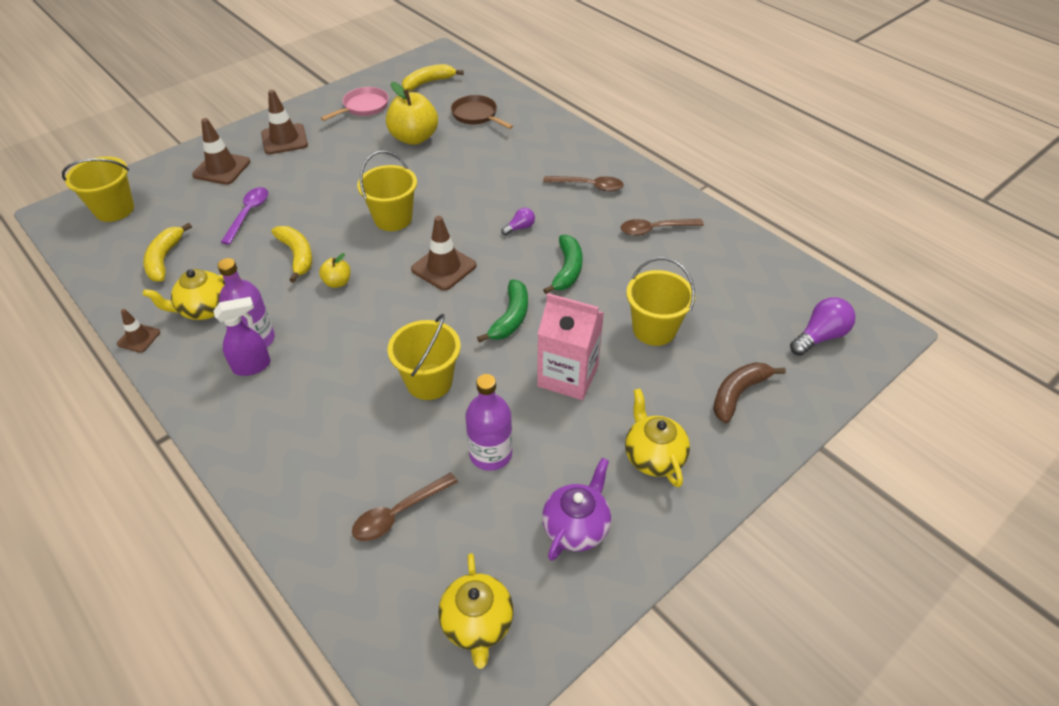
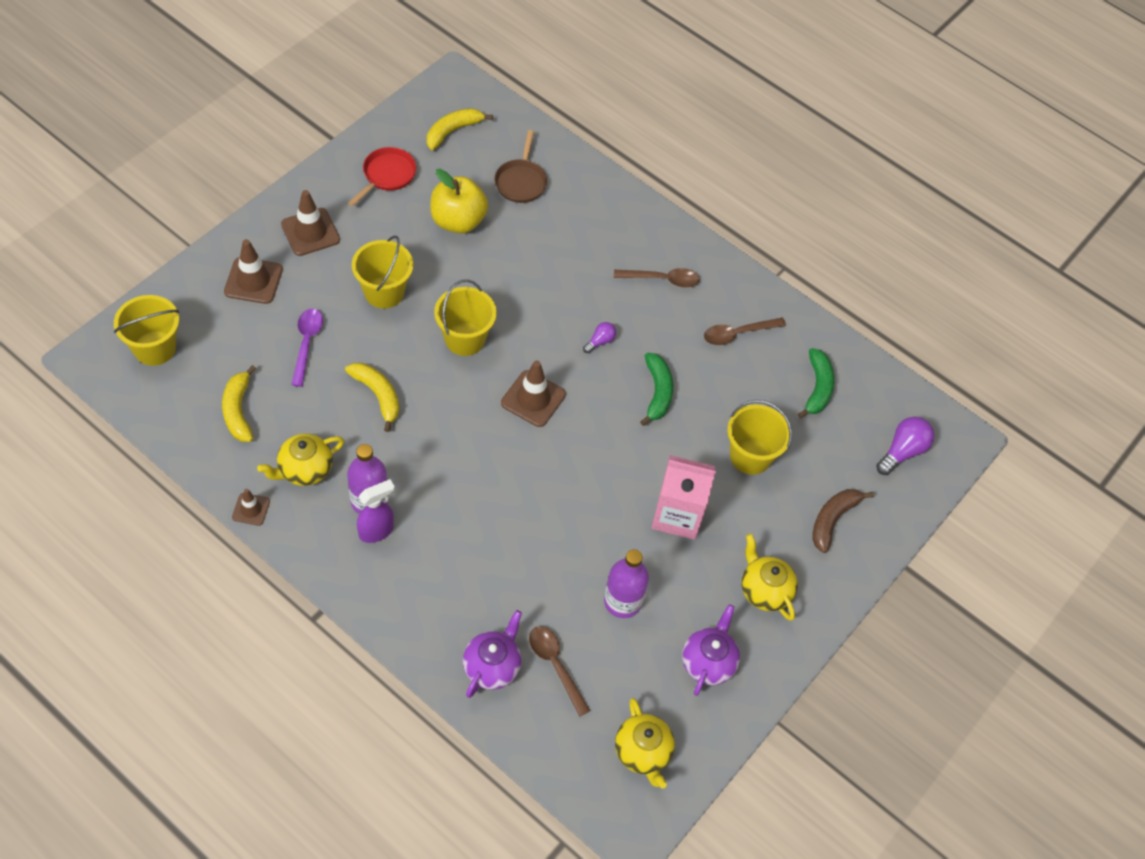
camera: 15 degrees left, 10 degrees up
(328, 507) = (492, 666): none -> purple teapot
(337, 282) = (430, 426): yellow apple -> none
(363, 107) = (387, 175): pink pan -> red pan
(398, 513) = (555, 665): brown spoon -> brown spoon turned 105 degrees clockwise
(429, 381) = (550, 532): yellow bucket -> yellow bucket (384, 292)
(476, 115) = (521, 181): brown pan -> brown pan turned 120 degrees counterclockwise
(510, 318) = (612, 454): green banana -> green banana (817, 388)

